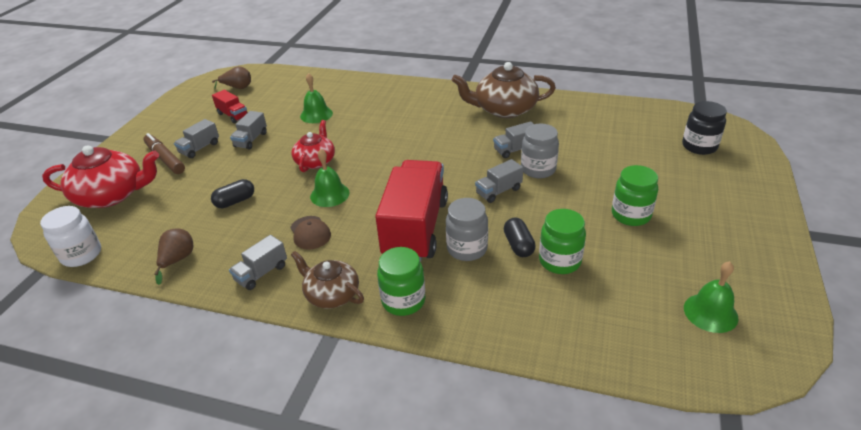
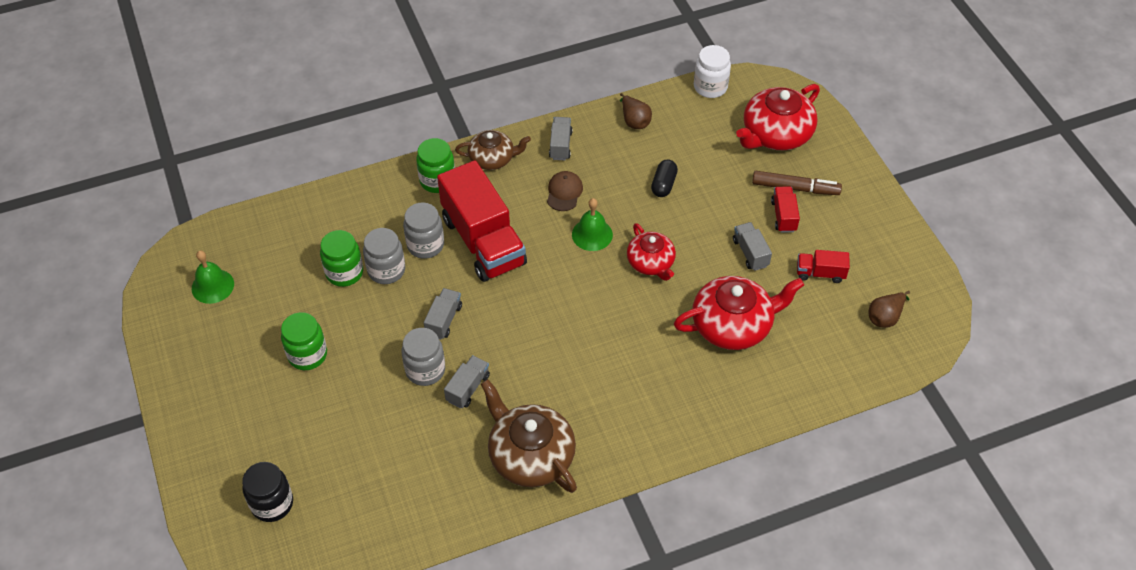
camera: 140 degrees right, 15 degrees up
(199, 148) = (783, 216): grey truck -> red truck
(310, 233) = (564, 192): brown cap -> brown cap turned 75 degrees clockwise
(316, 114) = (733, 325): green bell -> red teapot
(504, 109) = (530, 455): brown teapot -> brown teapot turned 90 degrees counterclockwise
(518, 245) = (386, 270): black capsule -> grey jar

